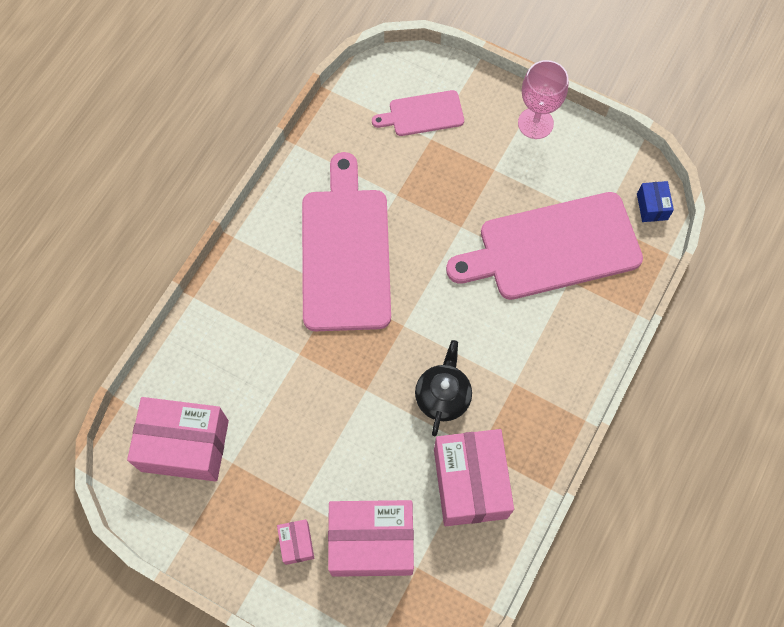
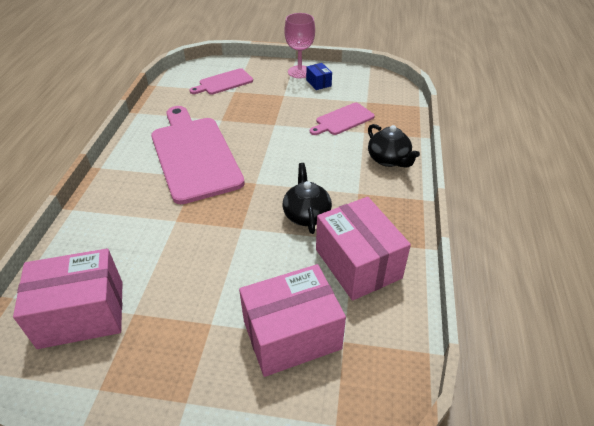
camera: 20 degrees left, 25 degrees down
(297, 543) = (218, 360): pink box -> none
(552, 247) = (343, 120): pink cutting board -> pink cutting board, size x0.50
(577, 342) = (389, 160): none -> black teapot
(652, 206) = (394, 89): blue box -> blue box (318, 83)

